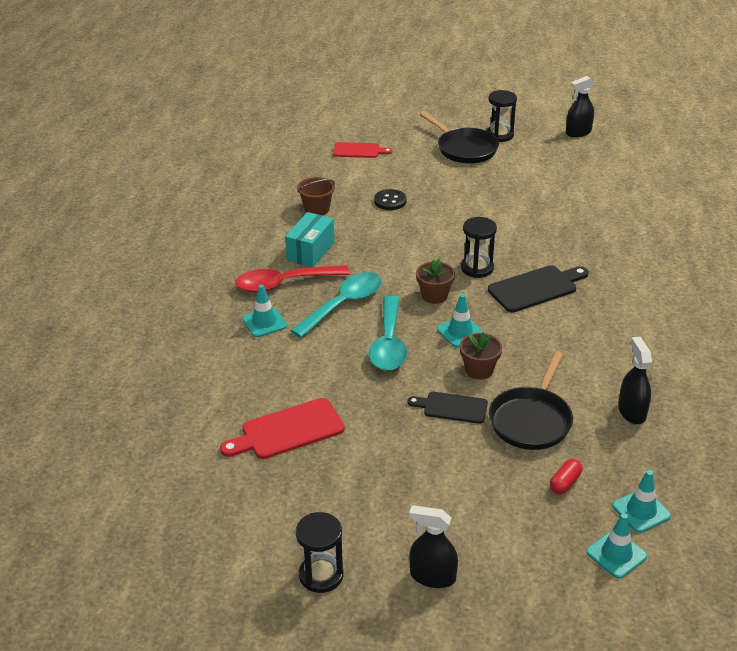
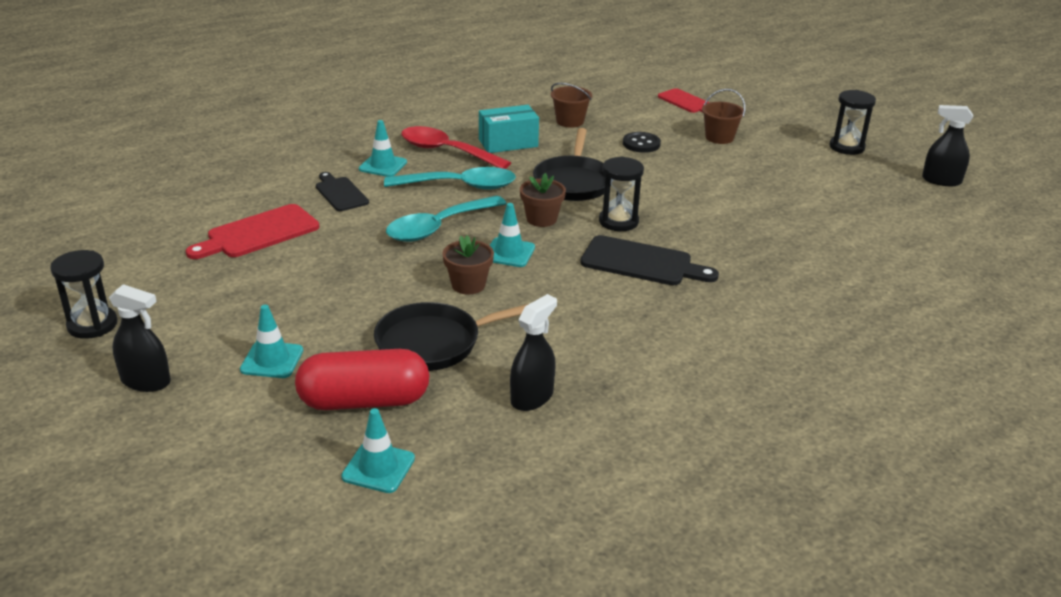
camera: 45 degrees right, 5 degrees down
(287, 431) = (258, 233): red cutting board -> red cutting board turned 60 degrees counterclockwise
(424, 169) = (719, 137): none -> brown bucket
(432, 576) = (146, 381): black spray bottle -> black spray bottle turned 135 degrees clockwise
(452, 407) = (393, 294): black cutting board -> black cutting board (340, 193)
(464, 149) = (788, 141): black pan -> black pan (573, 182)
(565, 483) = (364, 401): red capsule -> red capsule, size x2.28
(616, 554) = (291, 478): turquoise traffic cone -> turquoise traffic cone (272, 360)

